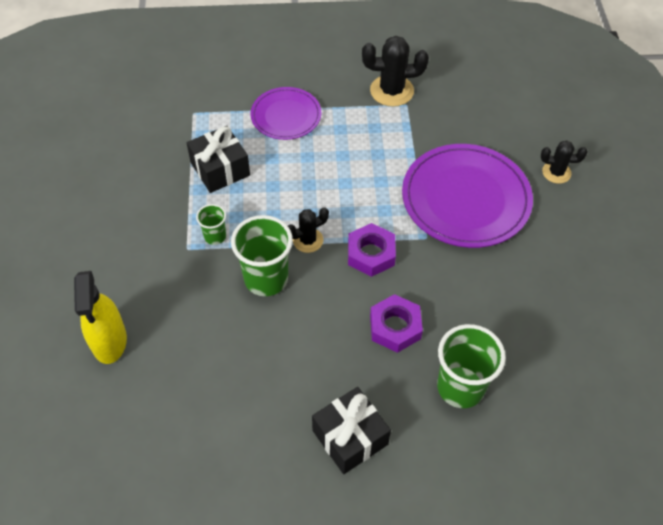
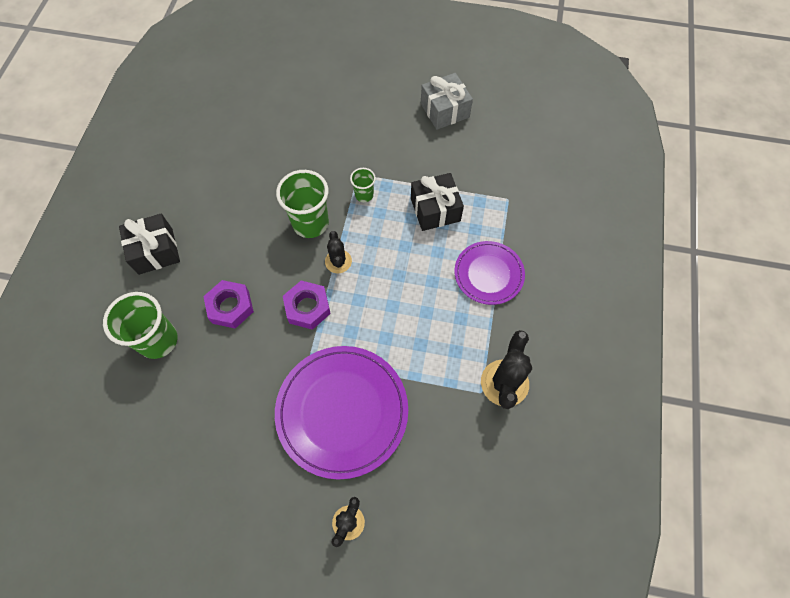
camera: 105 degrees right, 10 degrees up
(76, 184) = (444, 110): none -> grey gift
(109, 341) = (293, 119): yellow spray bottle -> none

